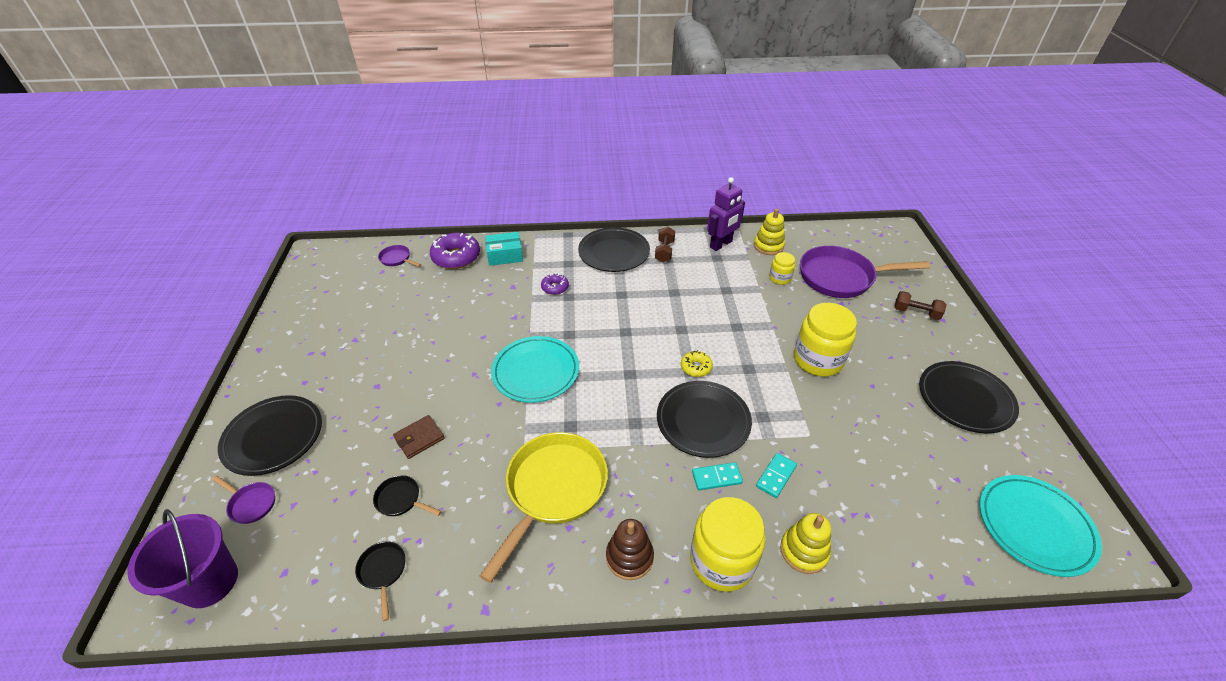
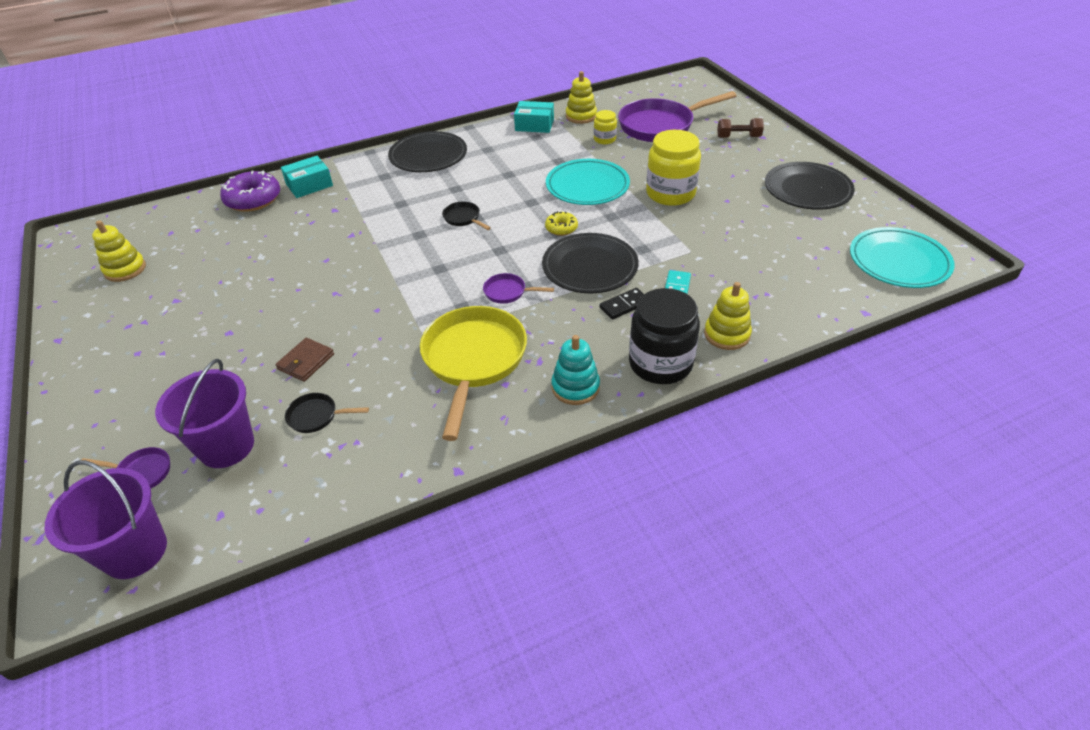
camera: 20 degrees left, 0 degrees up
(273, 437) = (131, 410): black plate -> none
(321, 503) = (226, 446): none -> purple bucket
(334, 297) = (125, 269): none -> yellow stacking toy
(383, 571) = (332, 478): black pan -> black pan (463, 218)
(397, 259) = (182, 217): purple pan -> purple pan (508, 292)
(536, 372) = (401, 274): turquoise plate -> turquoise plate (587, 186)
(555, 287) = (381, 199): purple donut -> none
(629, 557) = (575, 387): brown stacking toy -> turquoise stacking toy
(664, 251) = (480, 143): brown dumbbell -> none
(716, 477) = (624, 305): turquoise domino -> black domino
(721, 244) = (534, 125): purple robot -> turquoise box
(722, 561) = (660, 363): yellow jar -> black jar

